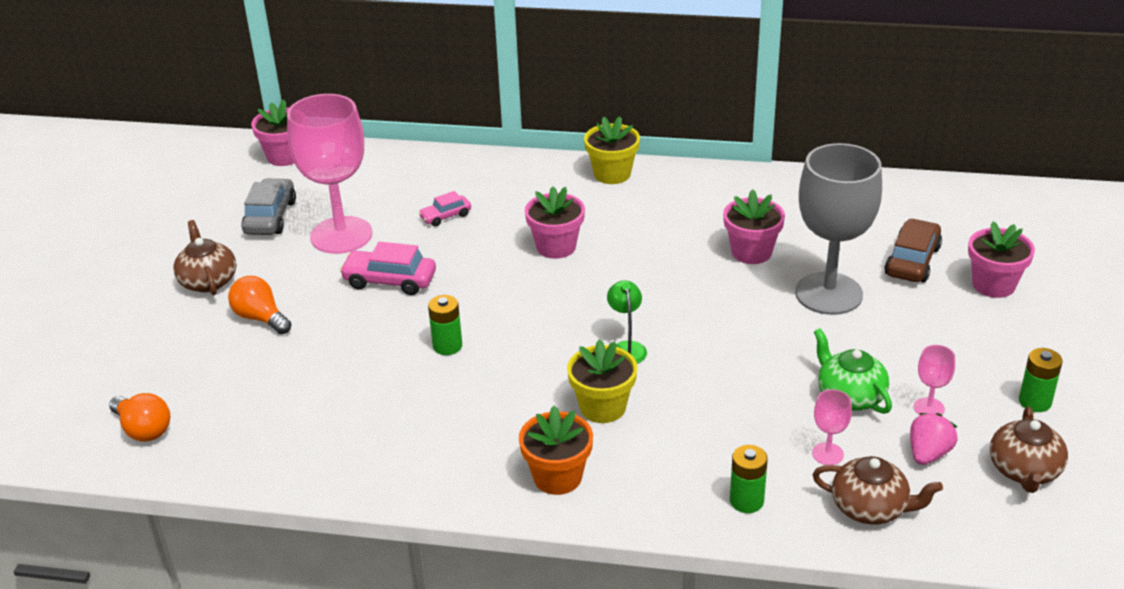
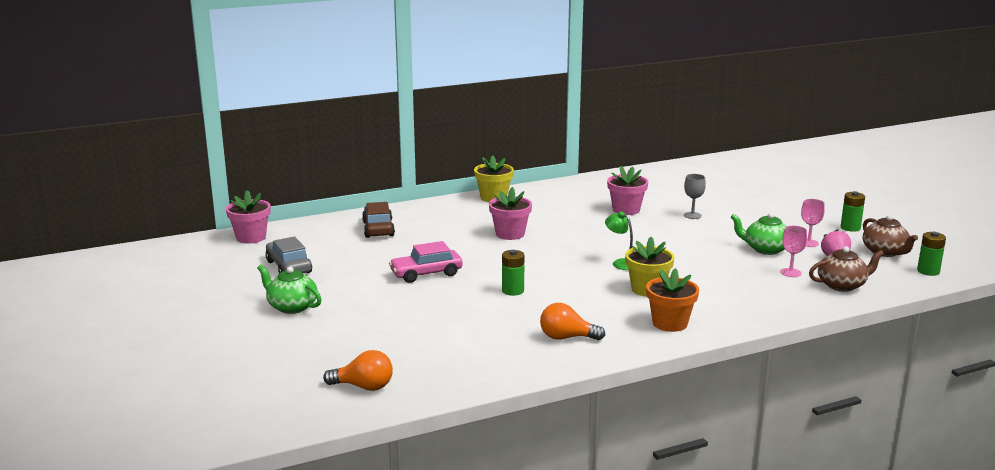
camera: 35 degrees left, 15 degrees down
(208, 281) = (291, 307): brown teapot -> green teapot
(260, 318) = (362, 313): orange light bulb -> orange light bulb (566, 337)
(341, 235) = (357, 263): pink goblet -> none
(445, 216) = (416, 238): pink car -> none
(746, 501) = (781, 301): green battery -> green battery (928, 271)
(828, 294) = (692, 215): grey goblet -> grey goblet, size x0.41
(912, 261) = (713, 194): brown car -> brown car (378, 229)
(993, 285) = (765, 193): pink flower pot -> none

